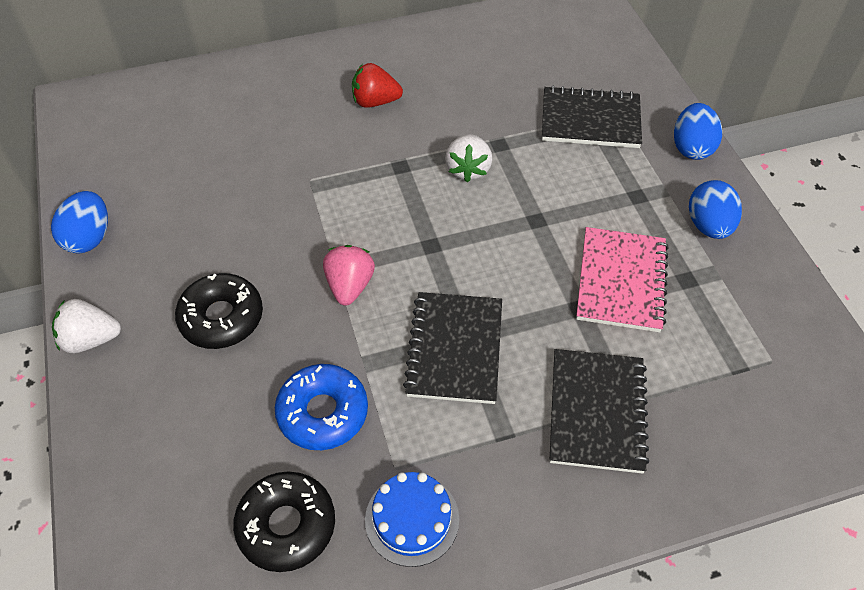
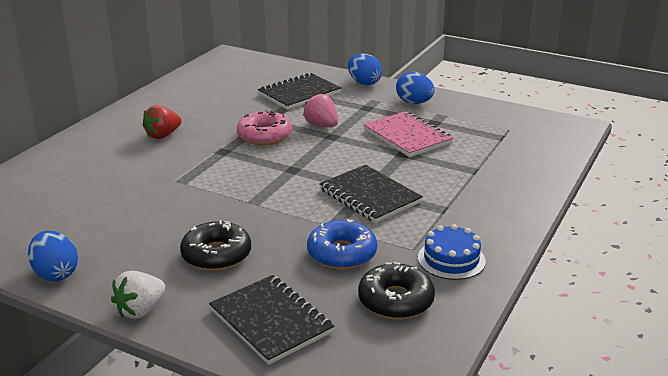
camera: 45 degrees left, 25 degrees down
(350, 286) = (273, 204): pink strawberry -> pink strawberry (321, 125)
(468, 169) = (264, 136): white strawberry -> pink donut
(596, 412) = (468, 180): black notebook -> black notebook (271, 321)

